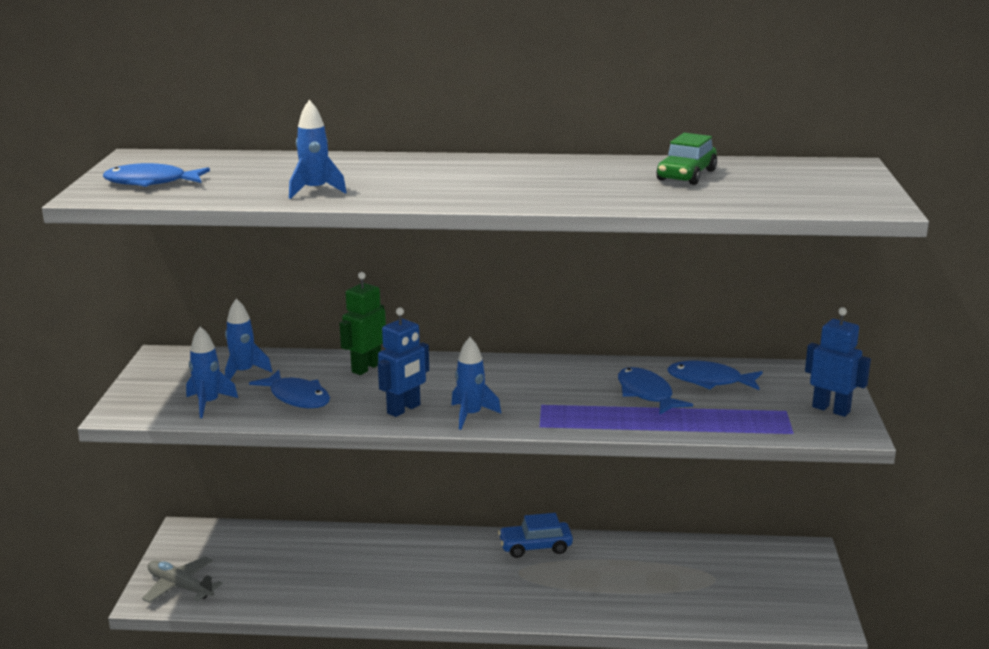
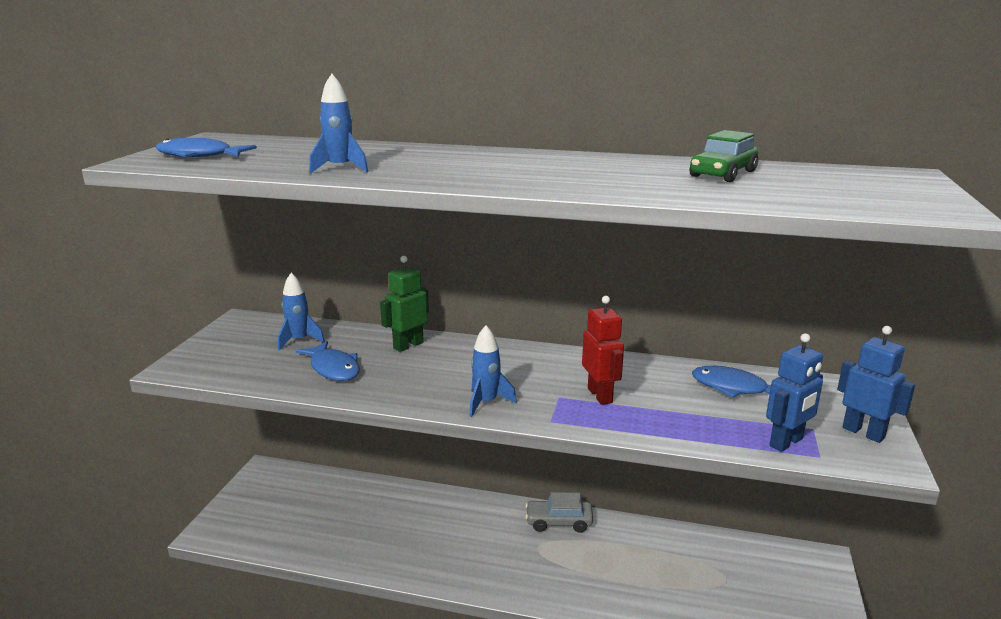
camera: 10 degrees right, 0 degrees up
(180, 587) = (238, 524): grey plane -> none
(208, 404) = (253, 367): blue rocket -> none
(404, 409) = (425, 390): blue robot -> blue robot (786, 442)
(535, 547) = (559, 522): blue car -> grey car
(581, 399) = (600, 395): none -> red robot
(646, 394) = (667, 396): blue fish -> none

